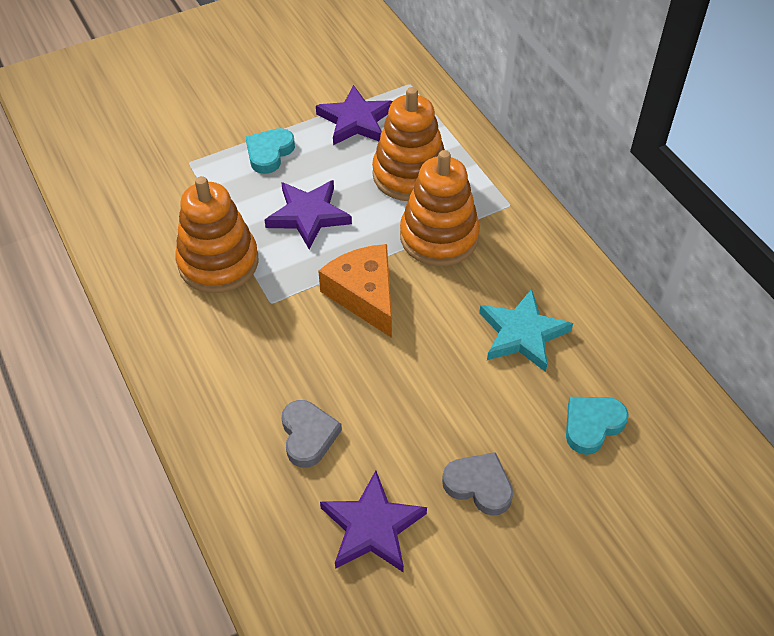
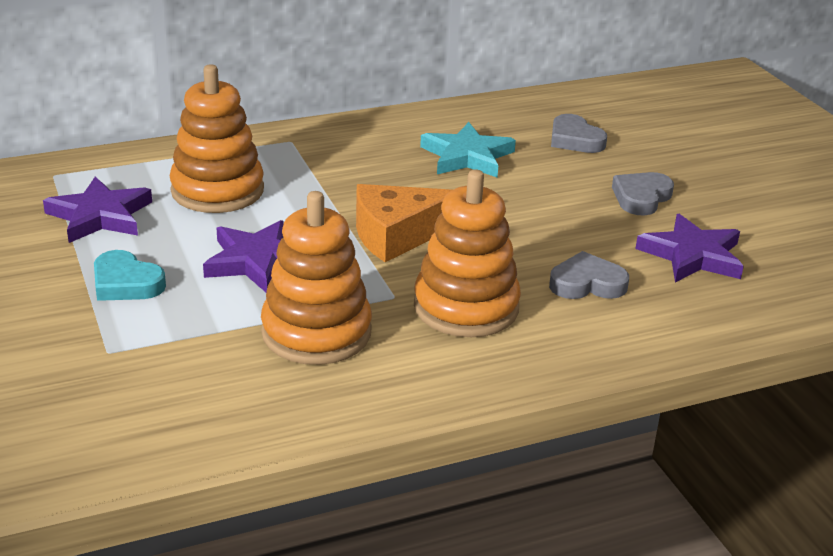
camera: 85 degrees left, 20 degrees down
(439, 237) = (323, 183): orange stacking toy -> orange stacking toy (466, 307)
(592, 425) = (575, 139): turquoise heart -> grey heart

